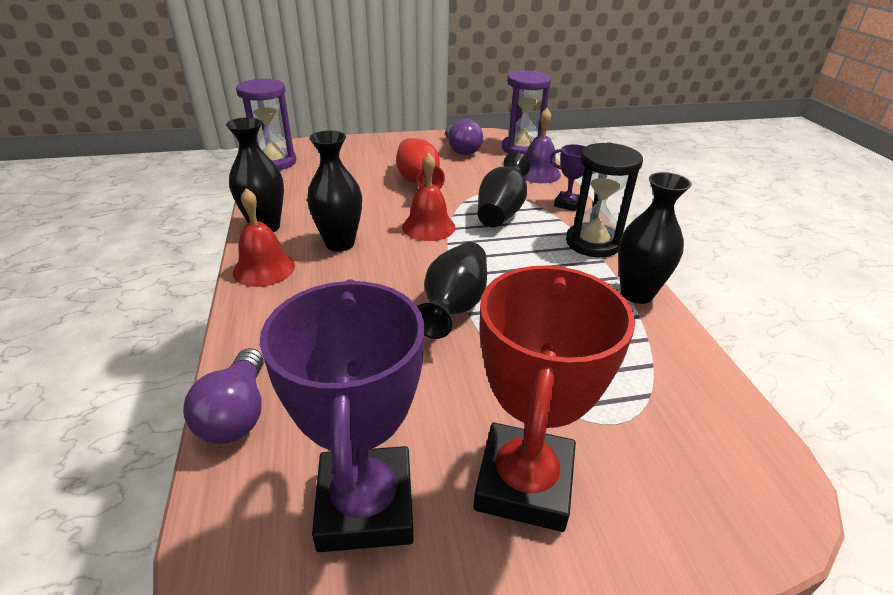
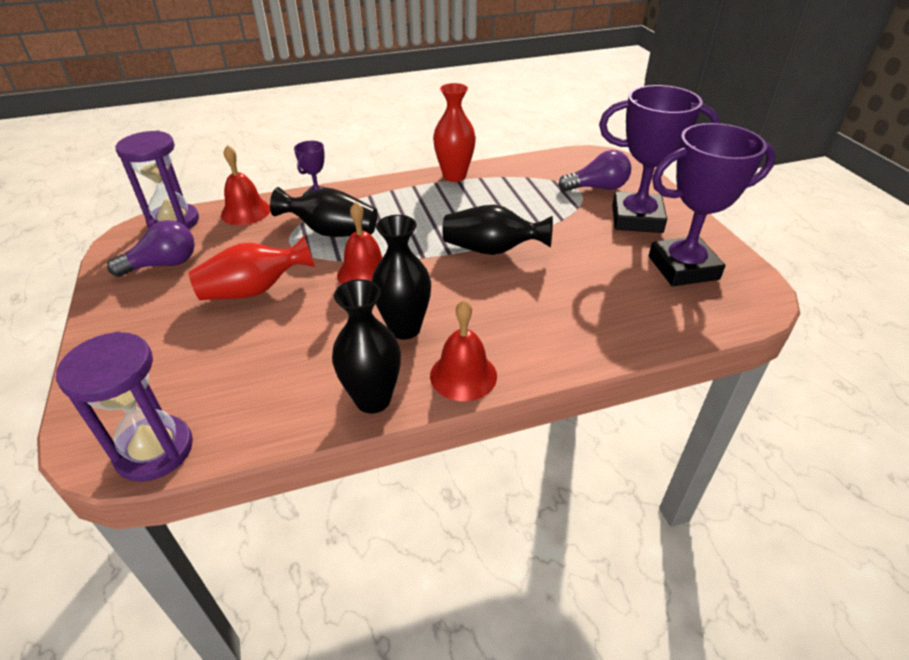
camera: 95 degrees left, 5 degrees up
(237, 414) = (652, 337): purple light bulb -> purple light bulb (597, 188)
(524, 483) = (637, 219): red trophy -> purple trophy
(538, 173) = (246, 212): purple bell -> red bell
(592, 243) = (387, 189): black hourglass -> none
(636, 294) = (454, 176): black vase -> red vase

